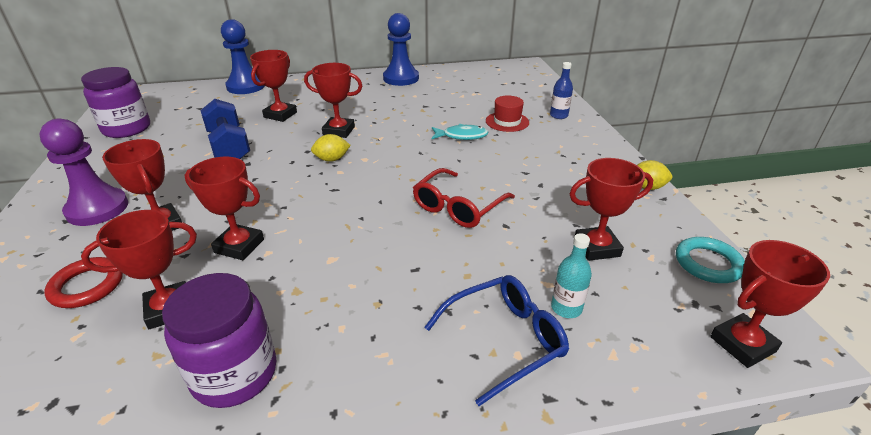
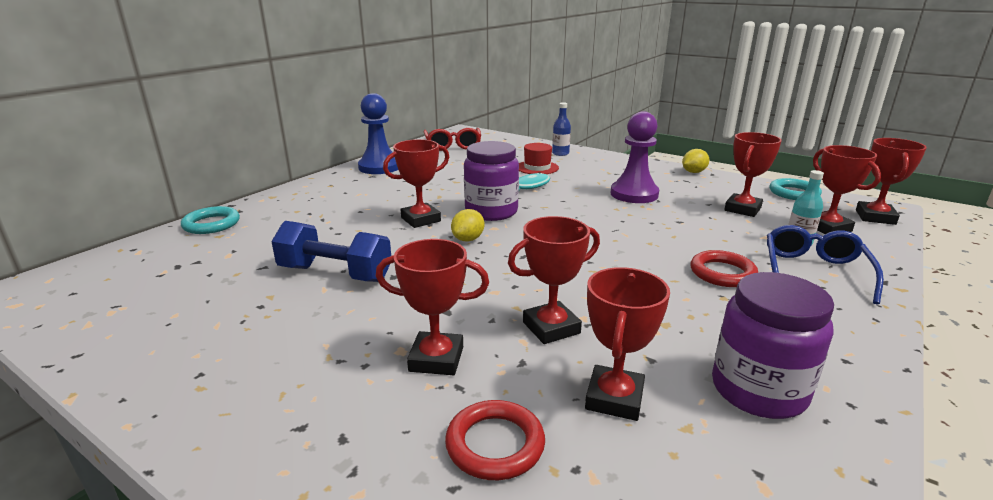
camera: 45 degrees left, 10 degrees down
(97, 209) = (316, 393): purple pawn -> purple pawn (634, 194)
(127, 129) = (133, 319): purple jar -> purple jar (491, 212)
(246, 86) = (211, 224): blue pawn -> turquoise ring
(280, 115) = (325, 230): red trophy -> red trophy (827, 228)
(425, 286) = (722, 273): none -> red ring
(458, 207) = (631, 225): red glasses -> red glasses (453, 145)

